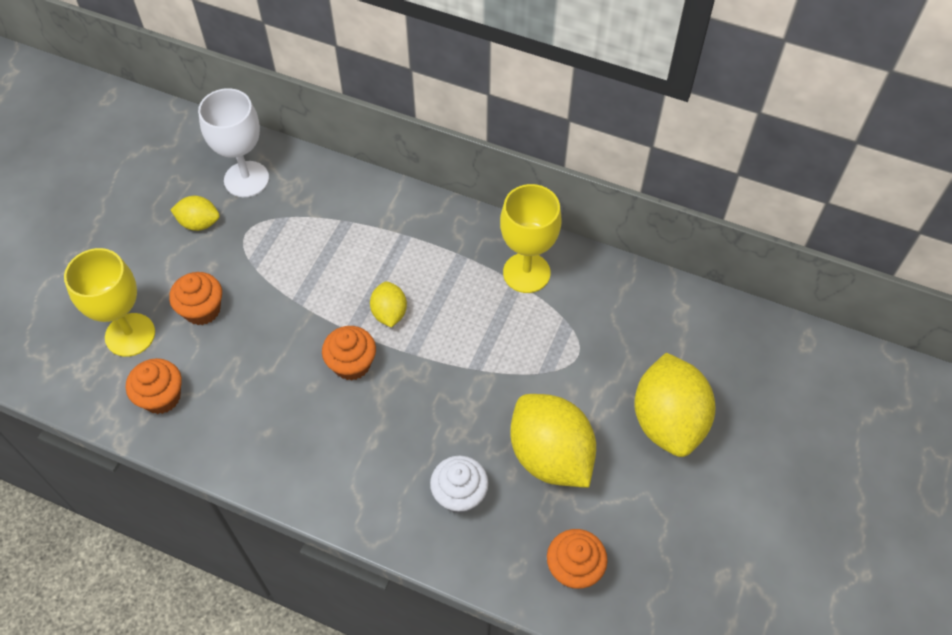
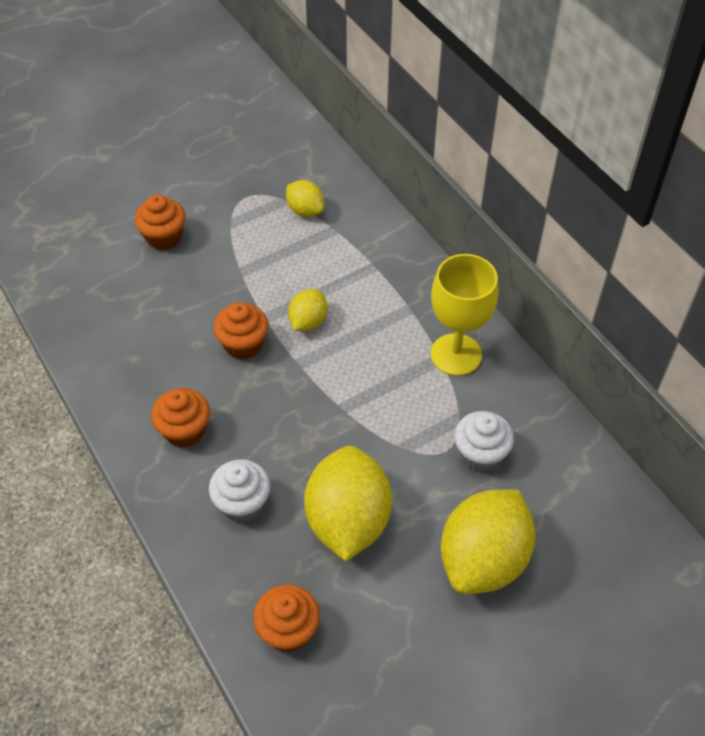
camera: 35 degrees right, 5 degrees down
(130, 335) = (96, 227): yellow goblet -> none
(161, 397) = (80, 285): orange cupcake -> orange cupcake (184, 431)
(199, 223) = (217, 171): yellow lemon -> yellow lemon (305, 210)
(246, 179) = (281, 156): white goblet -> none
(605, 341) = (480, 454): none -> white cupcake

